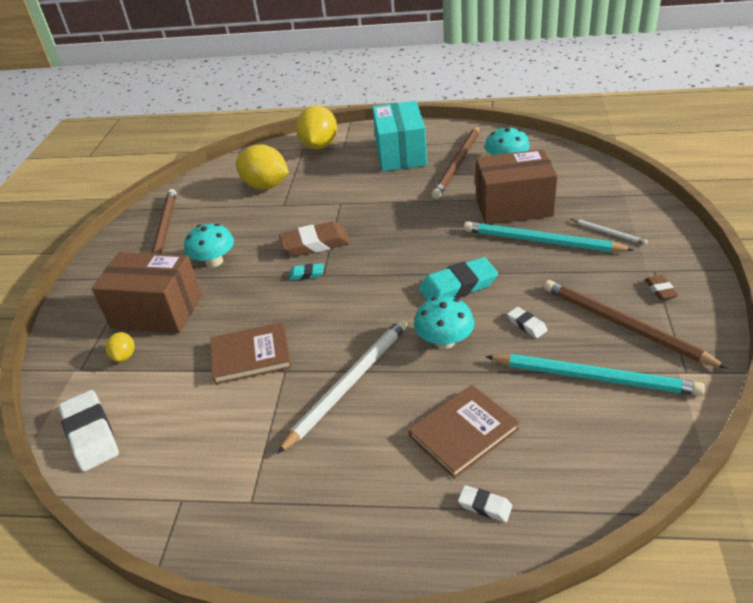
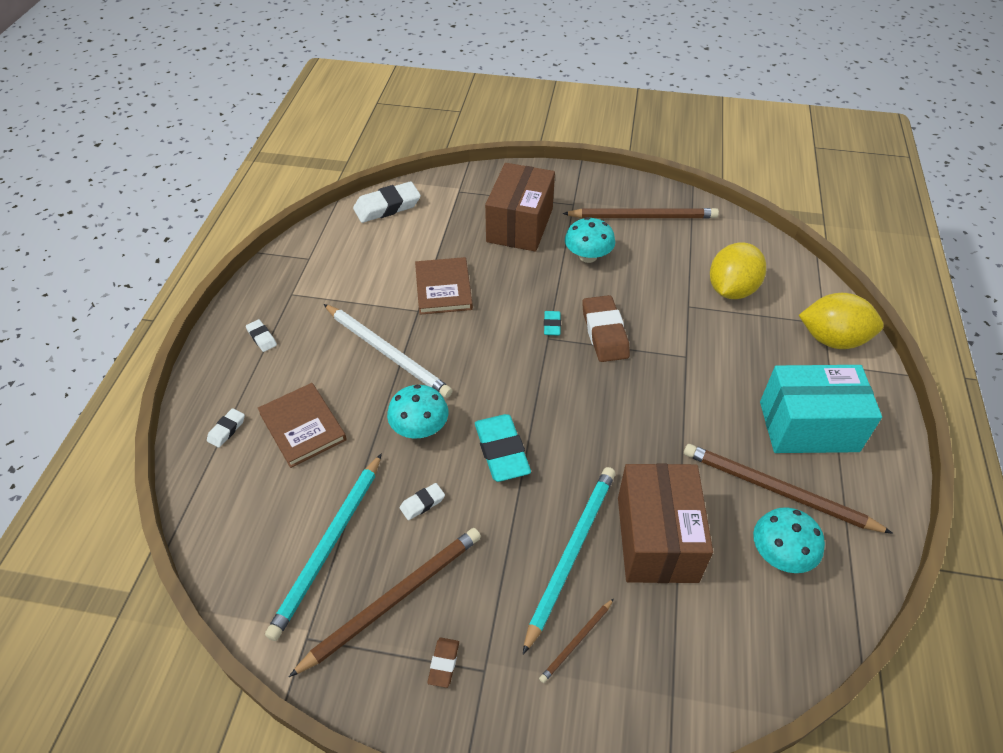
camera: 90 degrees right, 10 degrees up
(124, 356) = (467, 213): yellow lemon -> none
(332, 513) = (262, 337): none -> white eraser
(608, 233) = (576, 642): white pencil -> brown pencil
(660, 290) = (443, 663): brown eraser -> brown eraser turned 75 degrees counterclockwise

